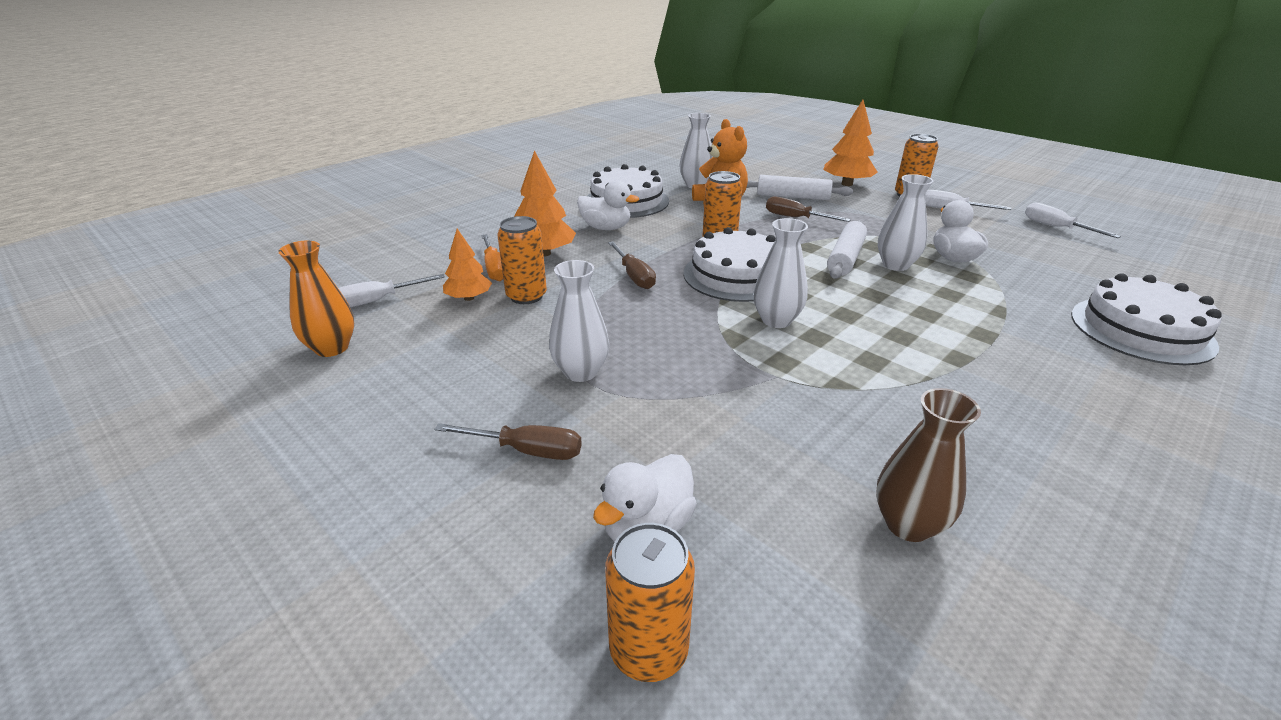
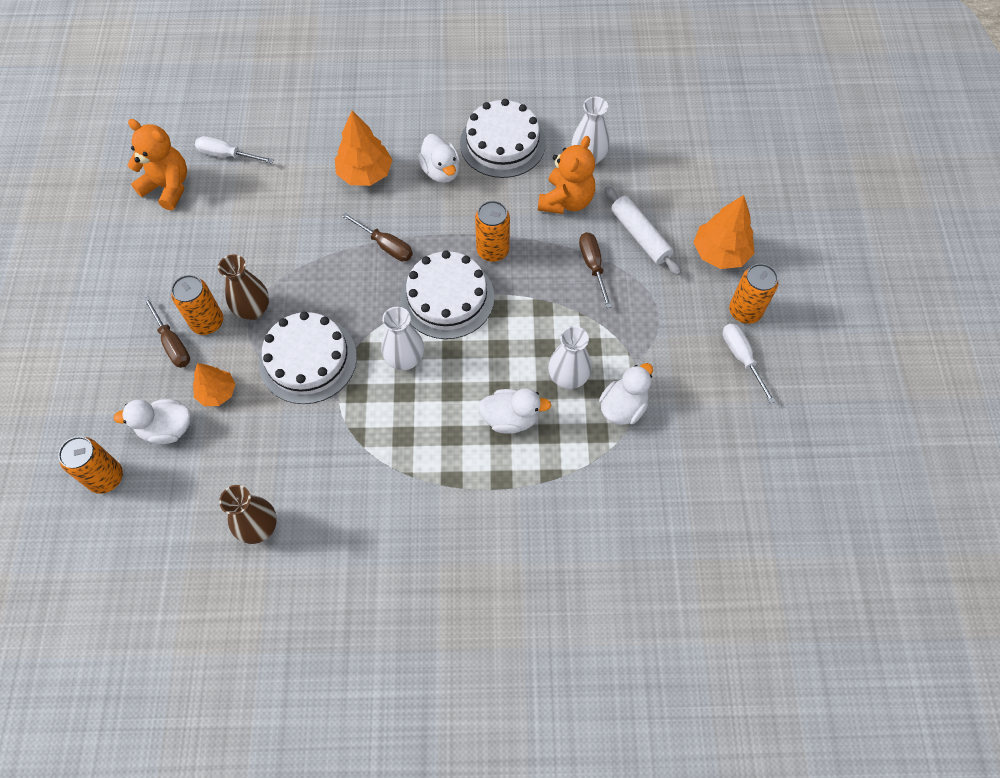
camera: 45 degrees right, 30 degrees up
(332, 348) = (168, 187): orange vase -> orange teddy bear
(469, 298) = (272, 192): orange tree -> orange tree (217, 392)
(494, 268) = (318, 169): orange screwdriver -> none
(526, 296) = (303, 216): orange can -> orange can (207, 322)
(581, 372) = (253, 310): white vase -> brown vase
(634, 276) = (386, 245): brown screwdriver -> brown screwdriver turned 75 degrees counterclockwise
(845, 258) = (547, 341): white rolling pin -> none
(912, 302) = (511, 418): none -> white duck
(1056, 227) = (783, 451): white screwdriver -> none
(1141, 330) = (608, 569): white cake -> white cake (308, 359)

